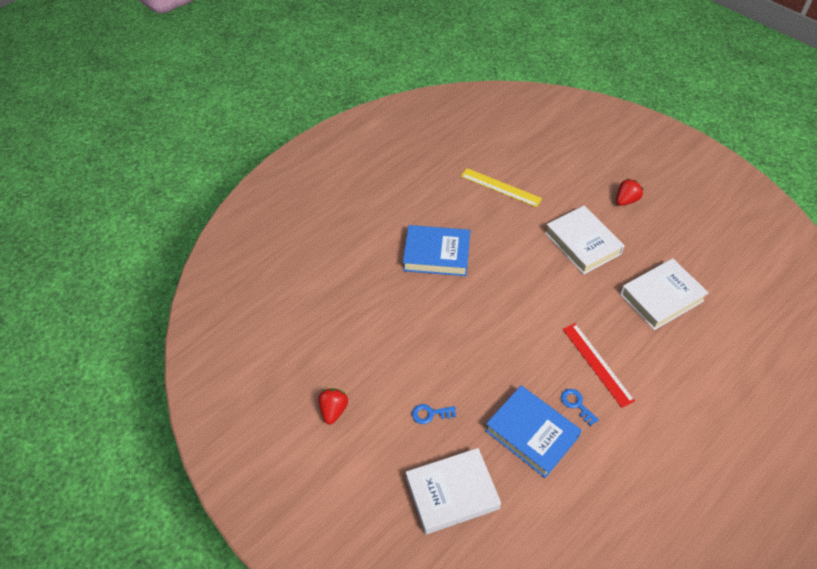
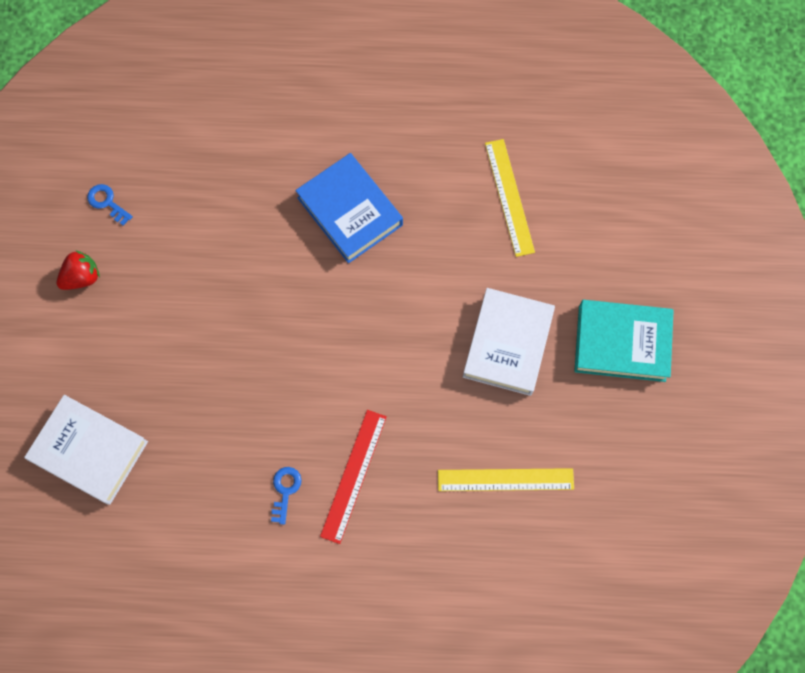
camera: 45 degrees right, 20 degrees up
(430, 414) = (154, 365): blue key -> blue key (107, 202)
(531, 433) = (214, 473): blue book -> none
(626, 200) = (621, 343): red strawberry -> turquoise book
(661, 297) = (505, 479): white book -> yellow ruler

